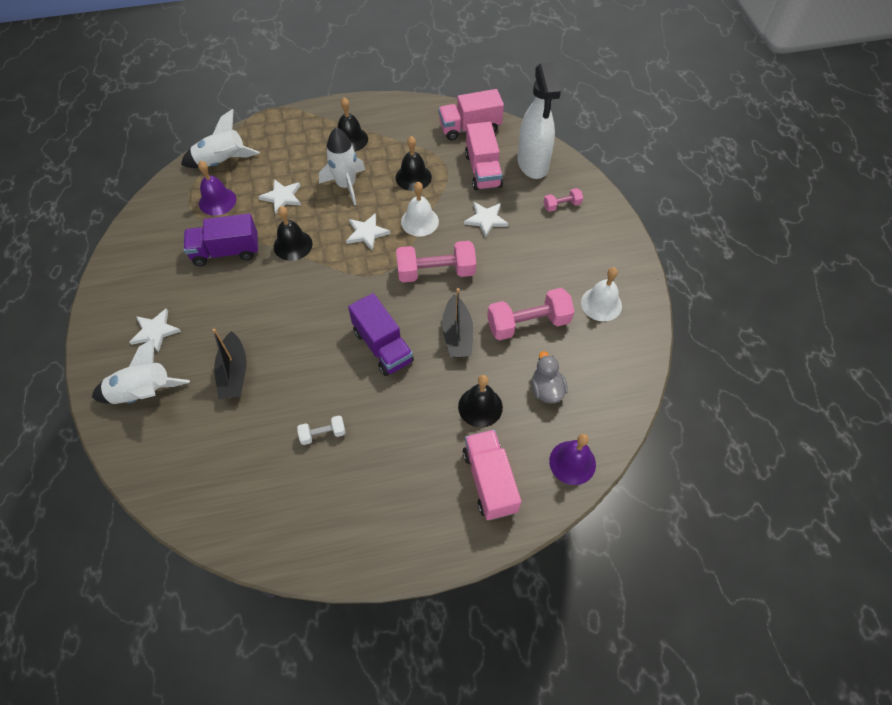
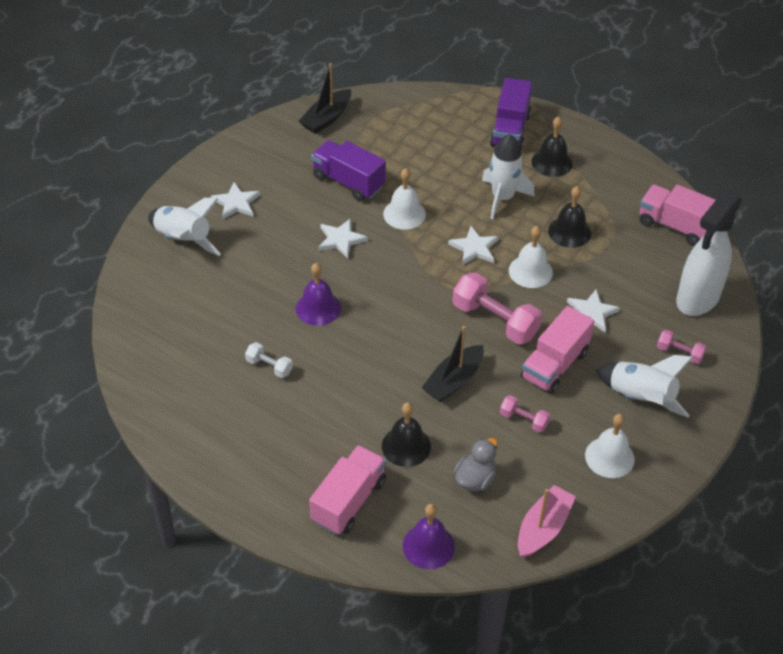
camera: 45 degrees right, 10 degrees down
(217, 201) = (385, 138): purple bell -> purple bell (318, 308)
(222, 162) = (423, 110): white rocket -> white rocket (640, 398)
(234, 373) = (256, 274): black boat -> black boat (327, 118)
(282, 197) = (439, 170): white star -> white star (340, 239)
(293, 245) = (404, 214): black bell -> white bell
(383, 346) = (384, 342): purple truck -> purple truck (510, 130)
(483, 170) = (641, 270): pink truck -> pink truck (554, 365)
(528, 323) = (523, 420): pink dumbbell -> pink dumbbell, size x0.51
(620, 384) = (543, 528): none -> pink boat

